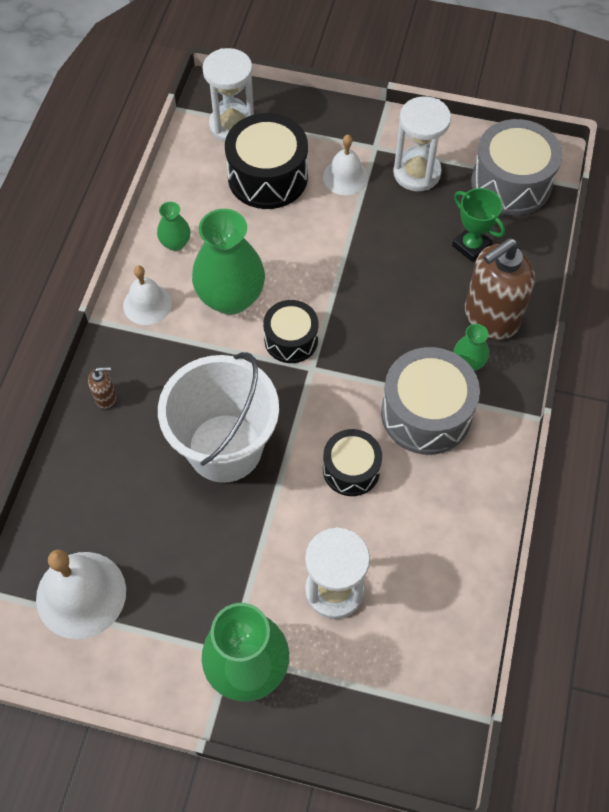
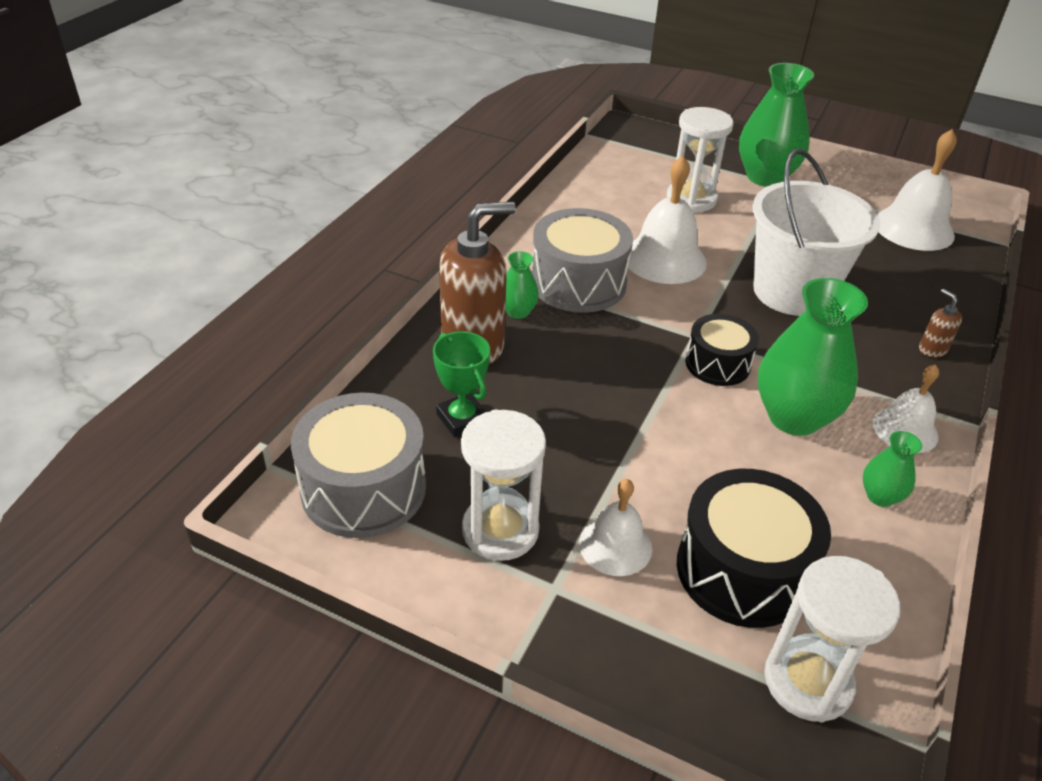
camera: 170 degrees left, 20 degrees down
(106, 397) = (932, 349): brown soap dispenser -> brown soap dispenser turned 60 degrees clockwise
(351, 469) = (664, 259): black drum -> white bell

